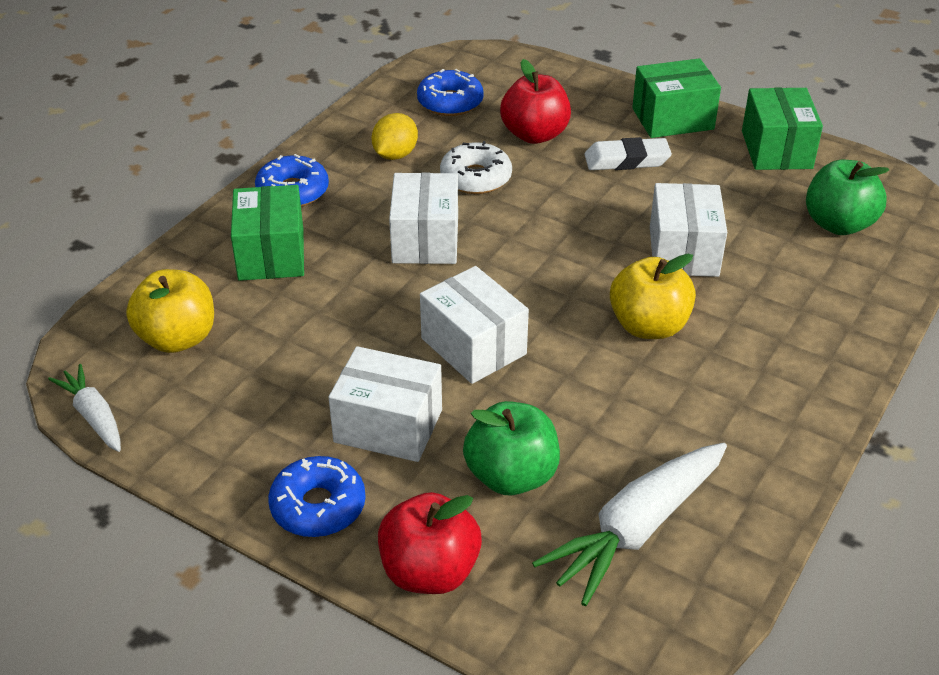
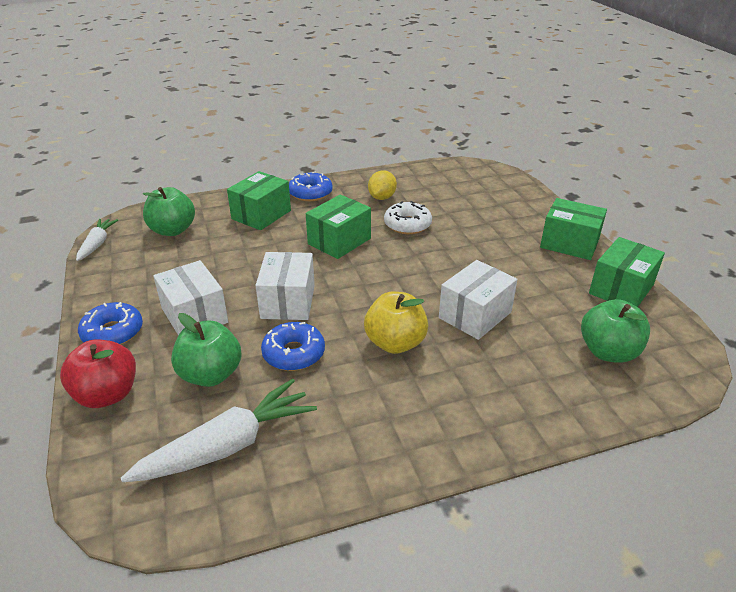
camera: 40 degrees right, 5 degrees down
(178, 338) = (172, 230): yellow apple -> green apple
(395, 155) = (382, 197): yellow lemon -> yellow lemon turned 45 degrees counterclockwise
(425, 240) = (339, 241): white box -> green box
(450, 102) = (445, 185): blue donut -> blue donut (293, 353)
(534, 135) = (470, 218): red apple -> none
(627, 160) = (508, 252): white eraser -> none
(636, 529) = (228, 446): white carrot -> white carrot turned 150 degrees clockwise

